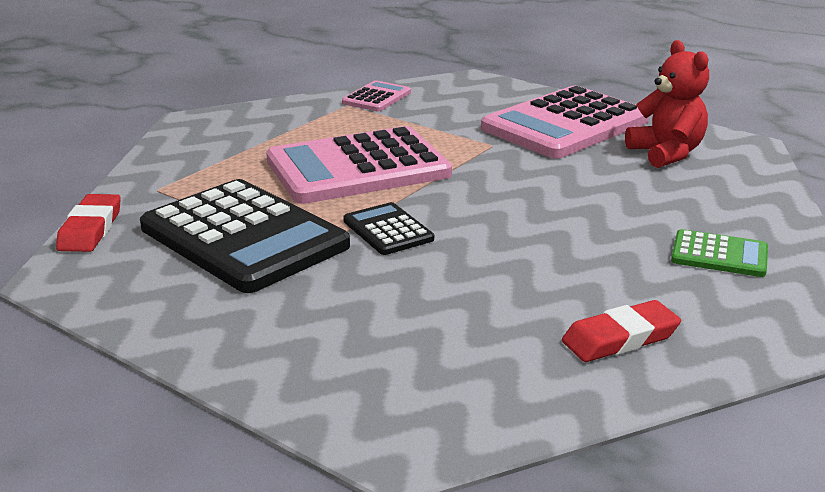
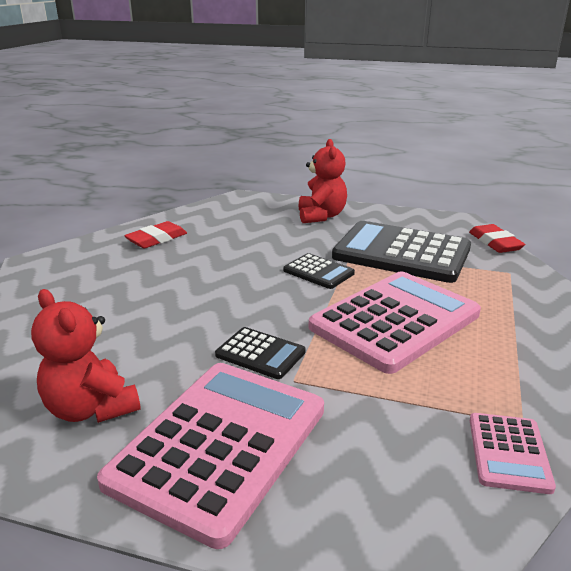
camera: 160 degrees right, 0 degrees up
(279, 338) = (321, 216): none -> red teddy bear
(512, 164) = (260, 353): none -> black calculator
(719, 255) = (82, 293): green calculator -> none

